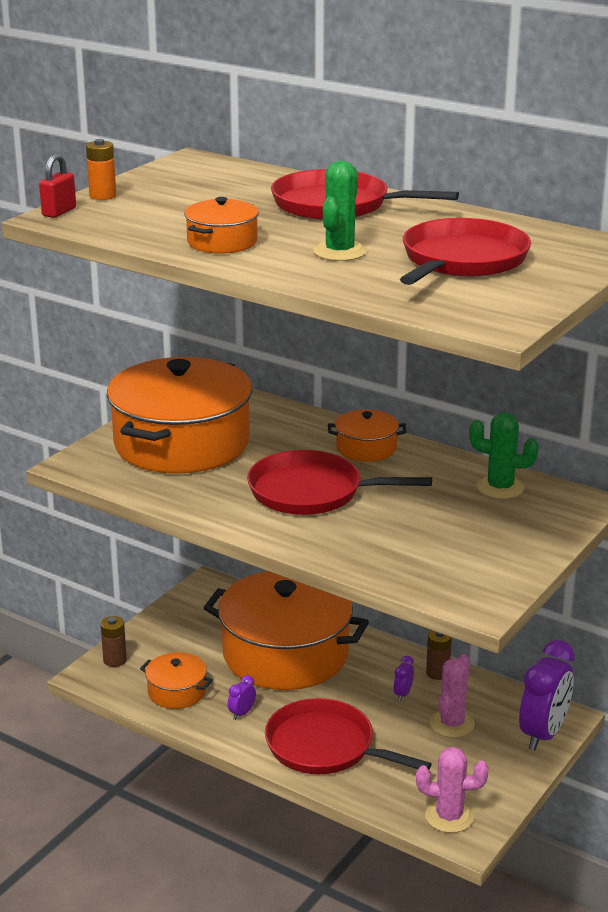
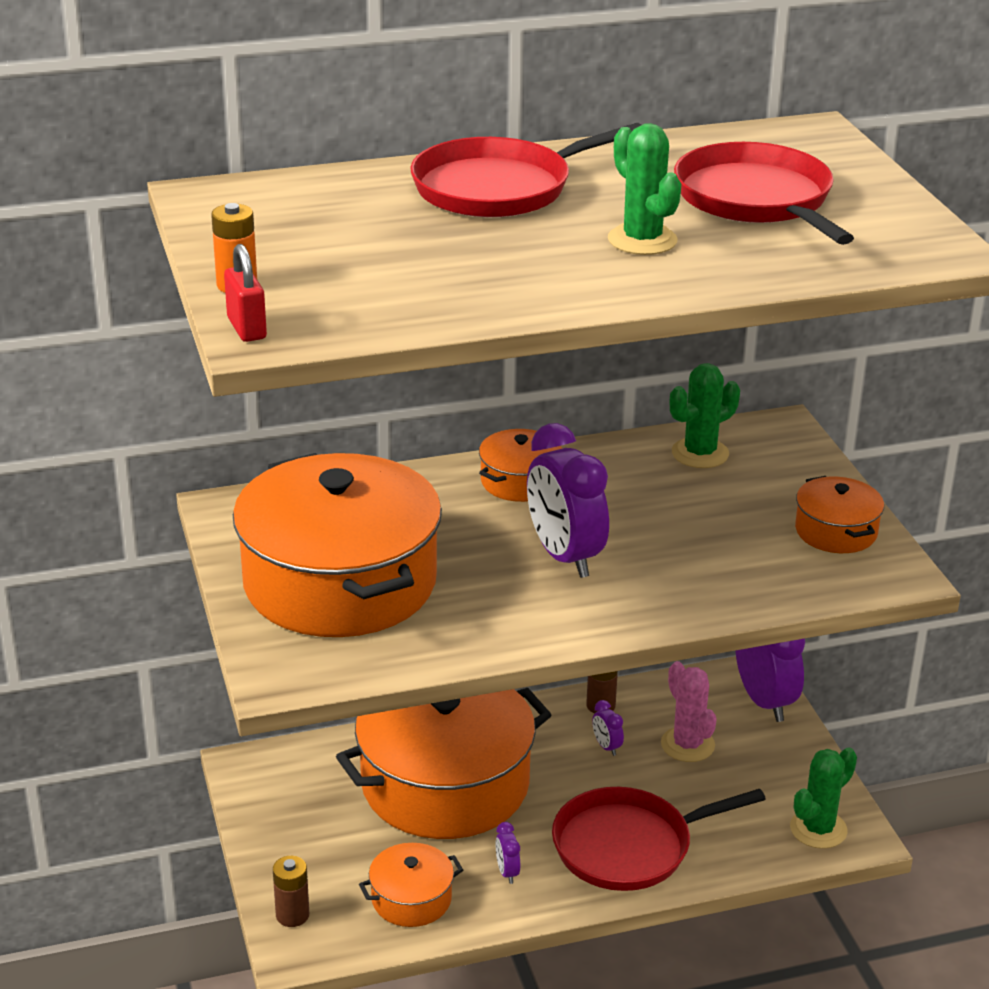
camera: 50 degrees left, 5 degrees up
(222, 242) = (513, 282): orange pot -> orange pot (836, 531)
(311, 492) = (564, 556): red pan -> purple clock
(449, 817) = (818, 829): pink cactus -> green cactus

